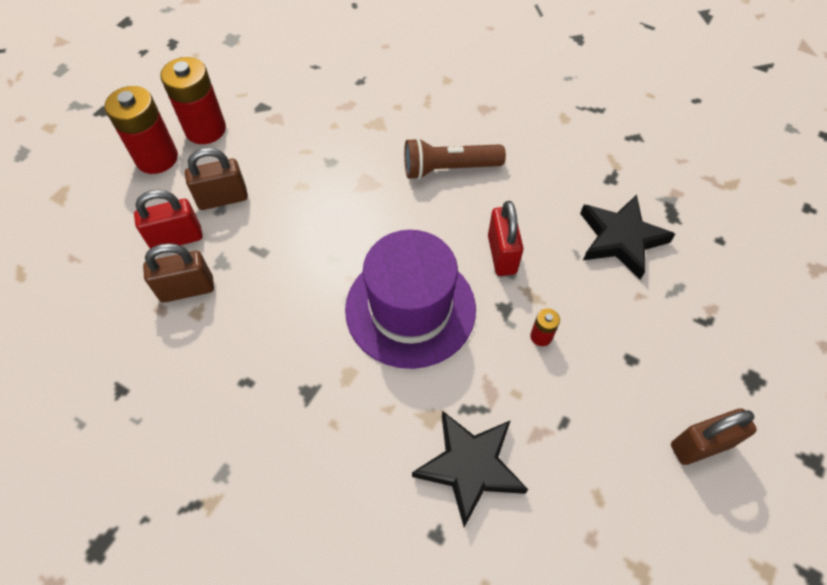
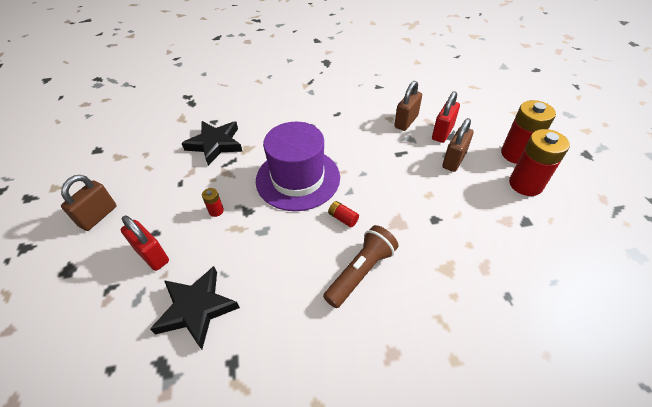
camera: 140 degrees right, 10 degrees down
(412, 224) = (343, 218): none -> red battery
(502, 254) = (273, 239): red padlock -> red padlock (152, 255)

